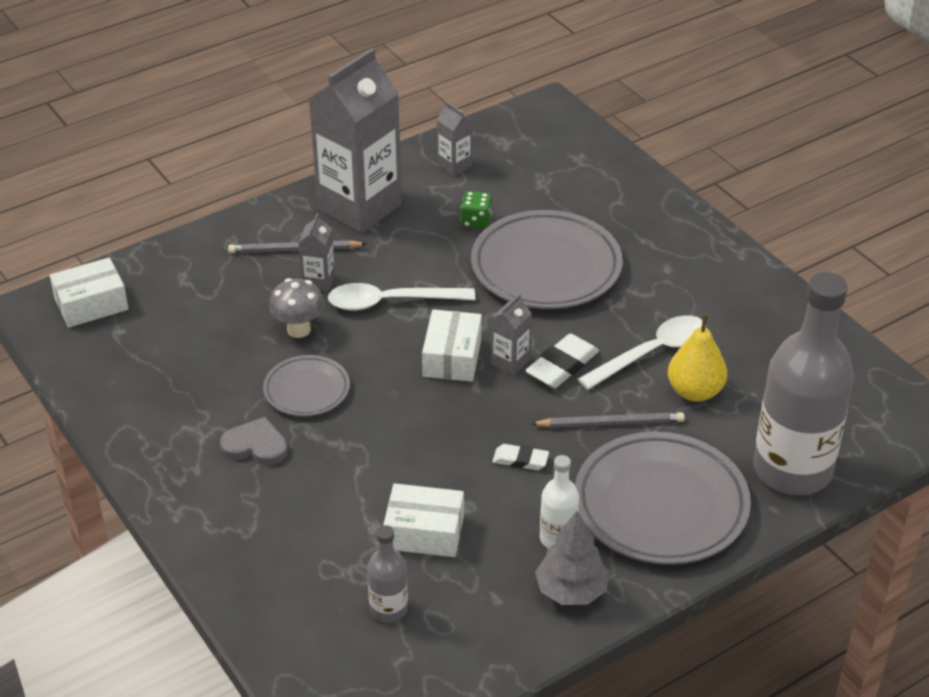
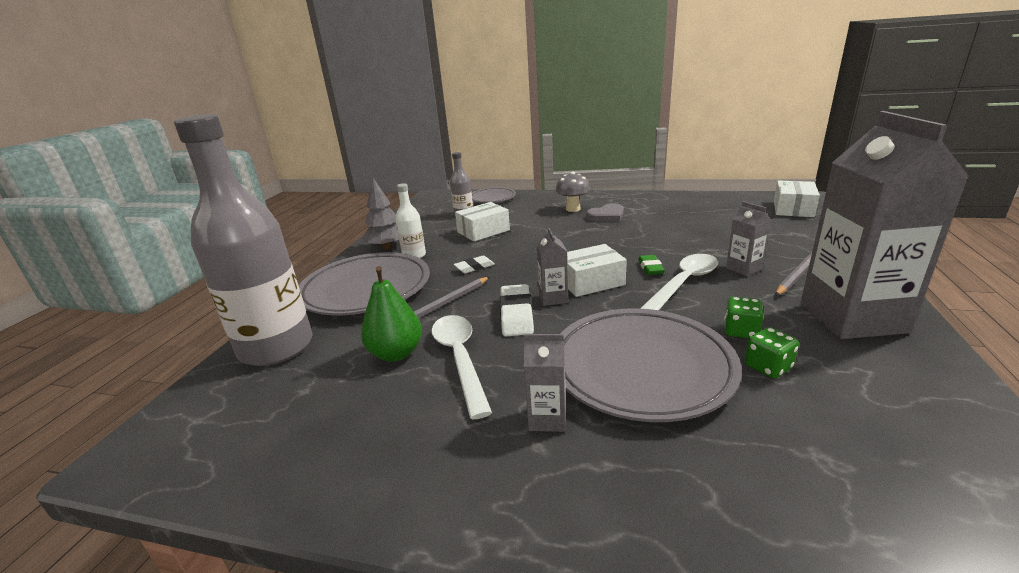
camera: 140 degrees right, 15 degrees down
(298, 329) = (692, 248): grey mushroom -> grey mushroom (573, 209)
(306, 390) = (630, 236): grey plate -> grey plate (492, 198)
(378, 335) = (650, 268): none -> green eraser
(441, 246) = (741, 331): none -> green dice
(452, 357) = (591, 282): white box -> white box turned 75 degrees counterclockwise
(454, 165) = (918, 408): grey carton -> grey carton (547, 418)
(652, 353) = (460, 359): white spoon -> white spoon turned 150 degrees clockwise
(695, 391) = (396, 353): yellow pear -> green pear

